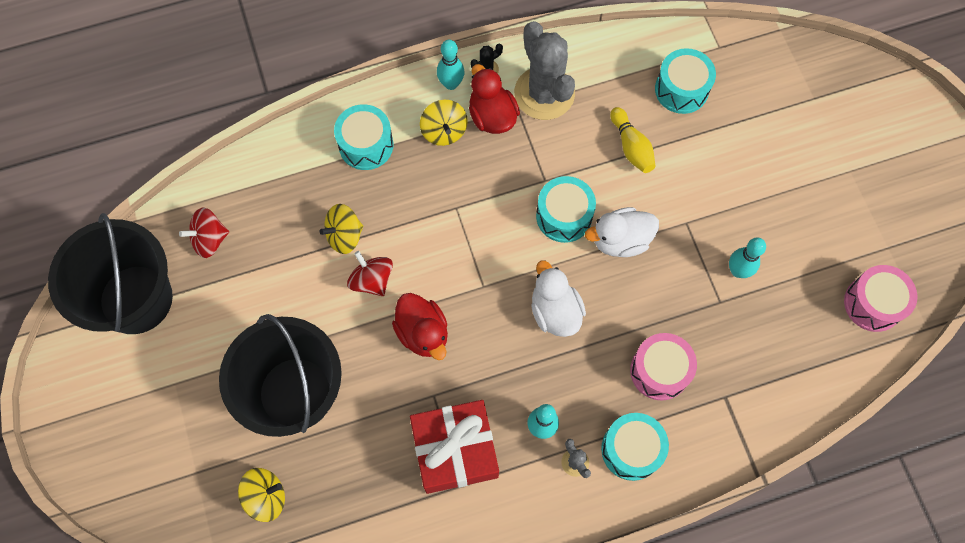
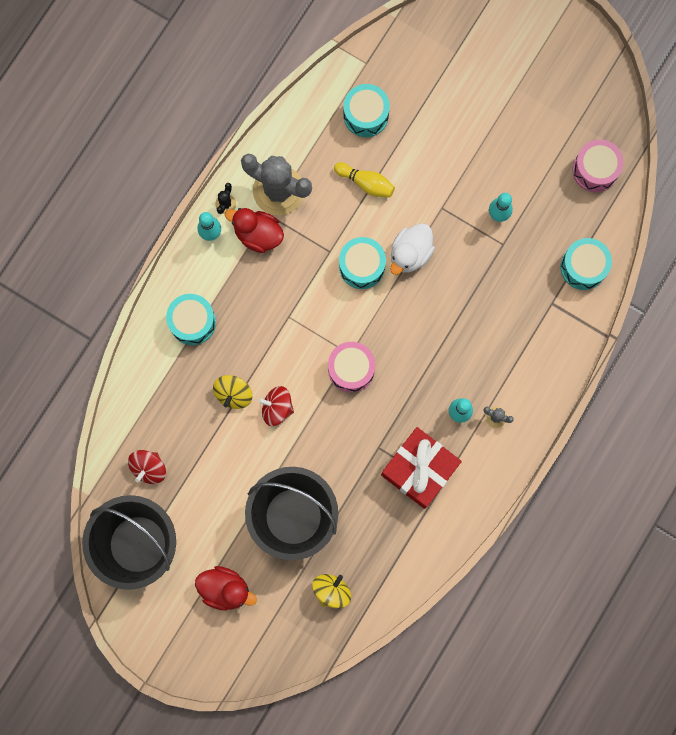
camera: 40 degrees left, 10 degrees up
(423, 333) = (338, 415): red duck -> red duck (225, 589)
(444, 131) = (235, 271): yellow spinning top -> none
(555, 311) = (407, 334): white duck -> none
(631, 449) = (522, 382): turquoise drum -> turquoise drum (583, 267)
(659, 371) = (501, 319): pink drum -> pink drum (351, 369)

